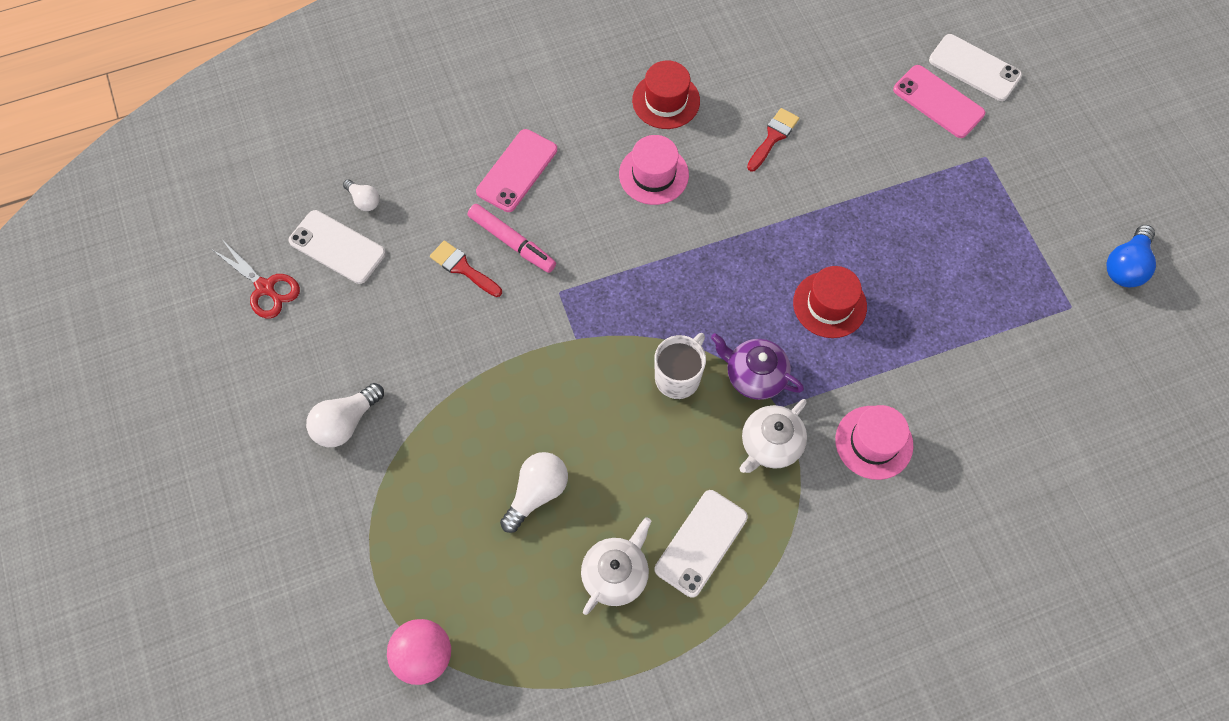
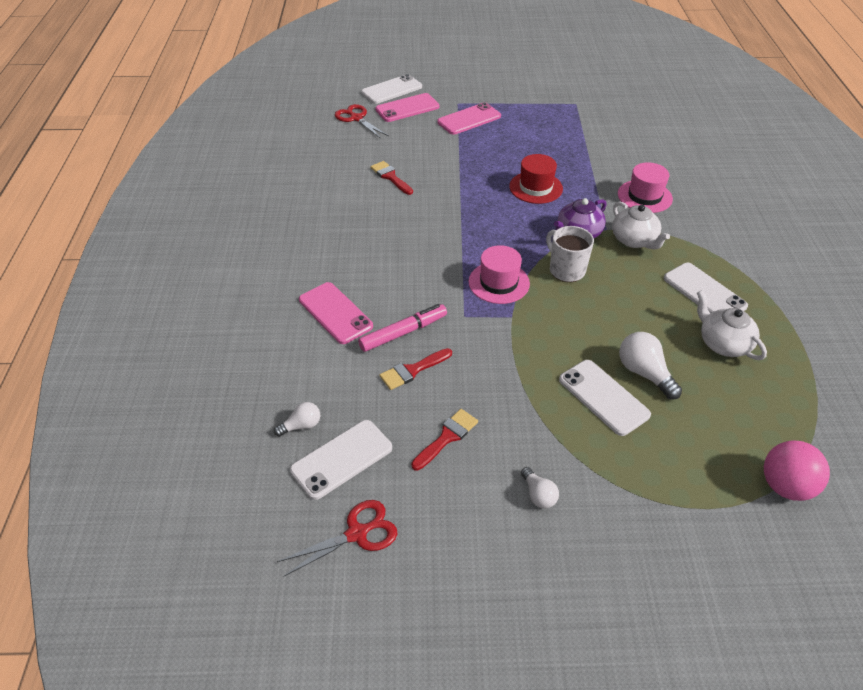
camera: 70 degrees left, 20 degrees down
(346, 422) = (538, 495): white light bulb -> white light bulb, size x0.60
(388, 325) = (447, 437): none -> red brush
(487, 457) = (603, 397): none -> white phone
(653, 174) = (386, 239): pink hat -> pink hat (499, 283)
(666, 101) = (325, 217): red hat -> none
(882, 54) = (356, 118): none -> red scissors
(951, 182) = (469, 119): none -> pink phone
(1126, 266) = (556, 80): blue light bulb -> none

